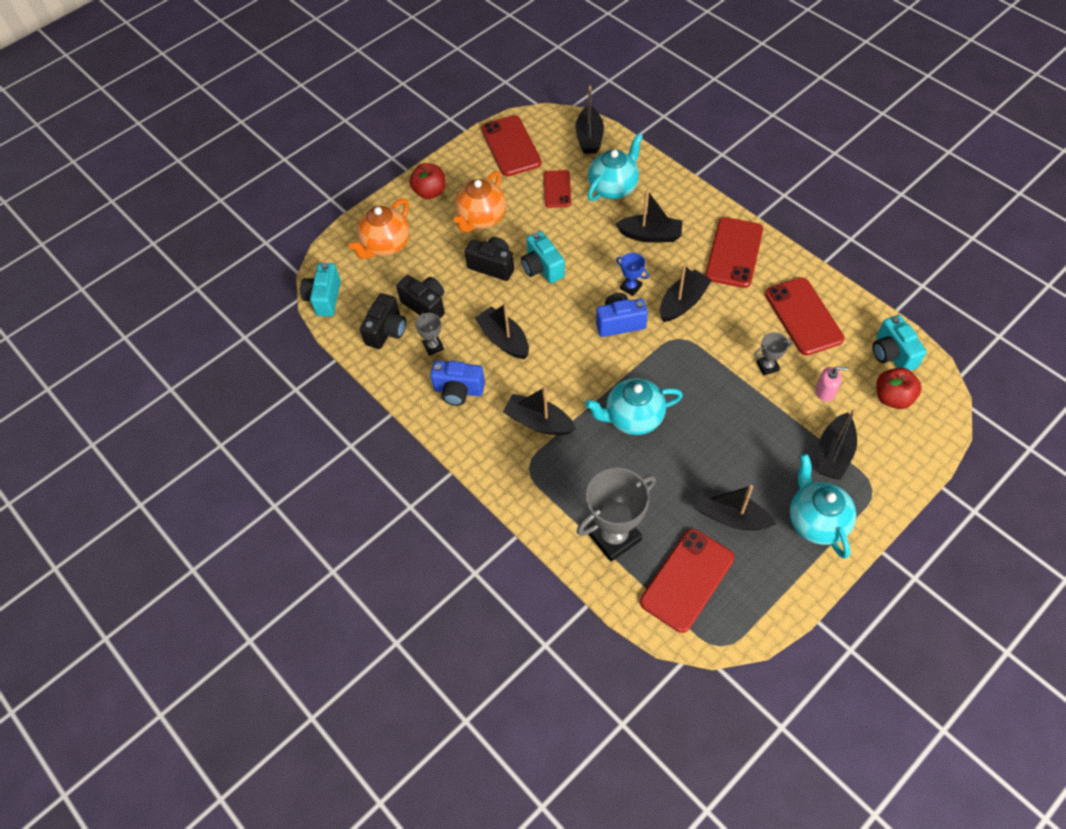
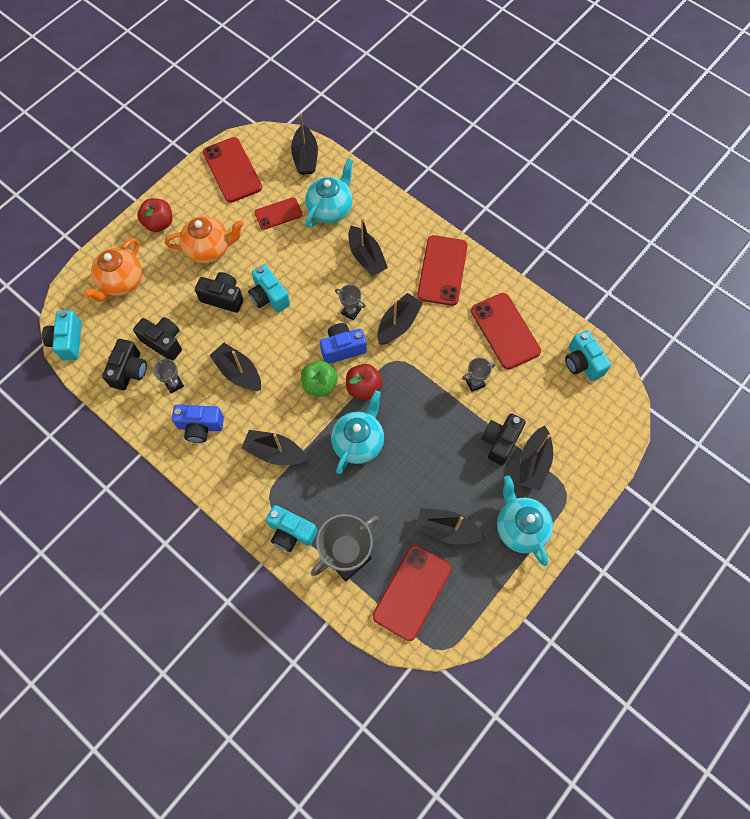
camera: 10 degrees left, 10 degrees up
(481, 219) = (209, 249): orange teapot -> orange teapot turned 120 degrees counterclockwise
(551, 505) = (291, 532): none -> turquoise camera
(557, 189) = (278, 214): red phone -> red phone turned 75 degrees clockwise
(592, 357) = (320, 384): none -> green apple
(630, 287) = (351, 311): blue trophy -> grey trophy
(632, 418) = (358, 442): turquoise teapot -> turquoise teapot turned 135 degrees clockwise
(650, 235) = (366, 257): black boat -> black boat turned 60 degrees clockwise
(795, 429) = (500, 442): none -> black camera
(825, 392) = (525, 404): pink soap dispenser -> none
(892, 398) = (583, 405): red apple -> red apple (363, 388)

